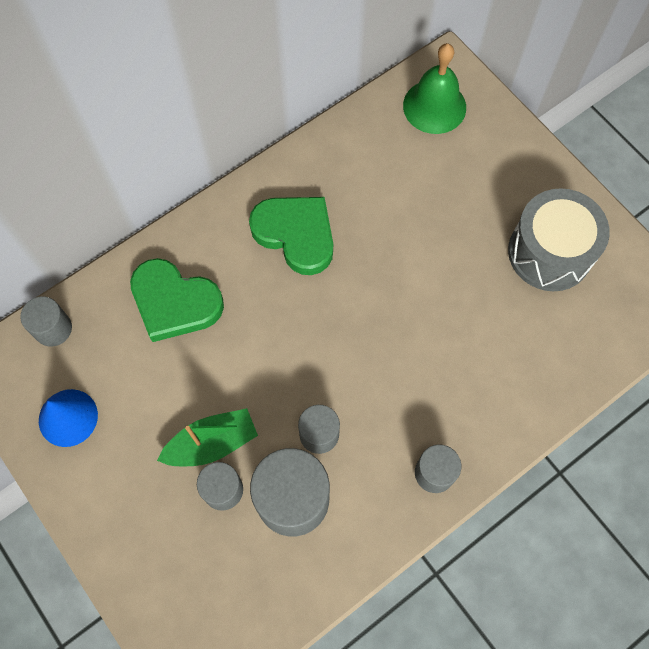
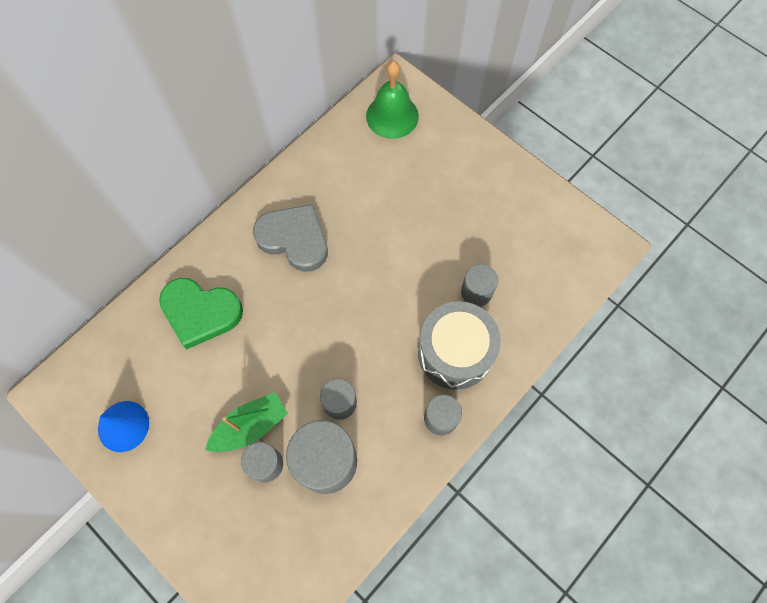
camera: 10 degrees left, 0 degrees up
(53, 329) = (99, 352): grey cylinder -> grey cylinder (476, 292)
(296, 234) = (294, 239): green heart -> grey heart
(549, 252) = (505, 220): grey drum -> grey drum (455, 353)

